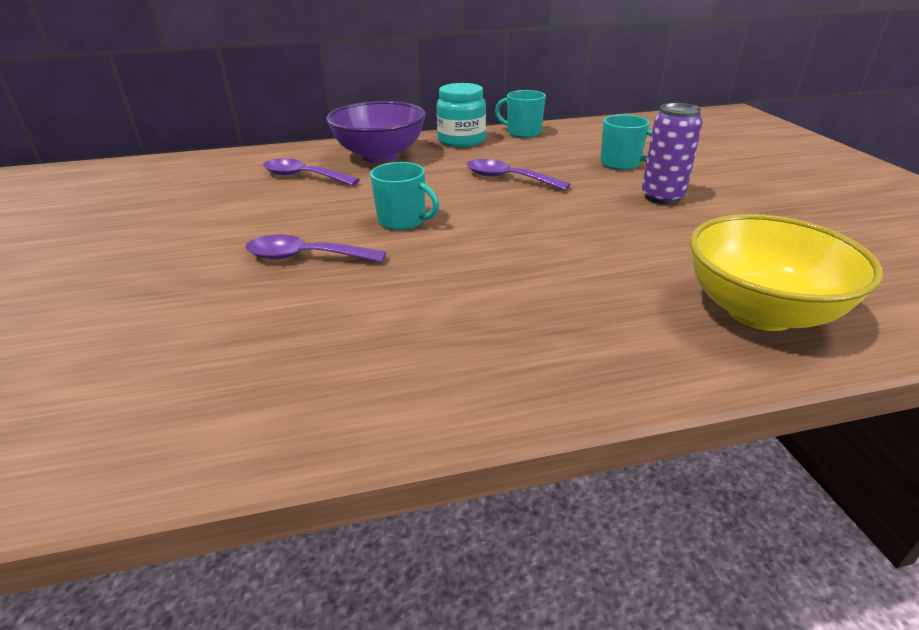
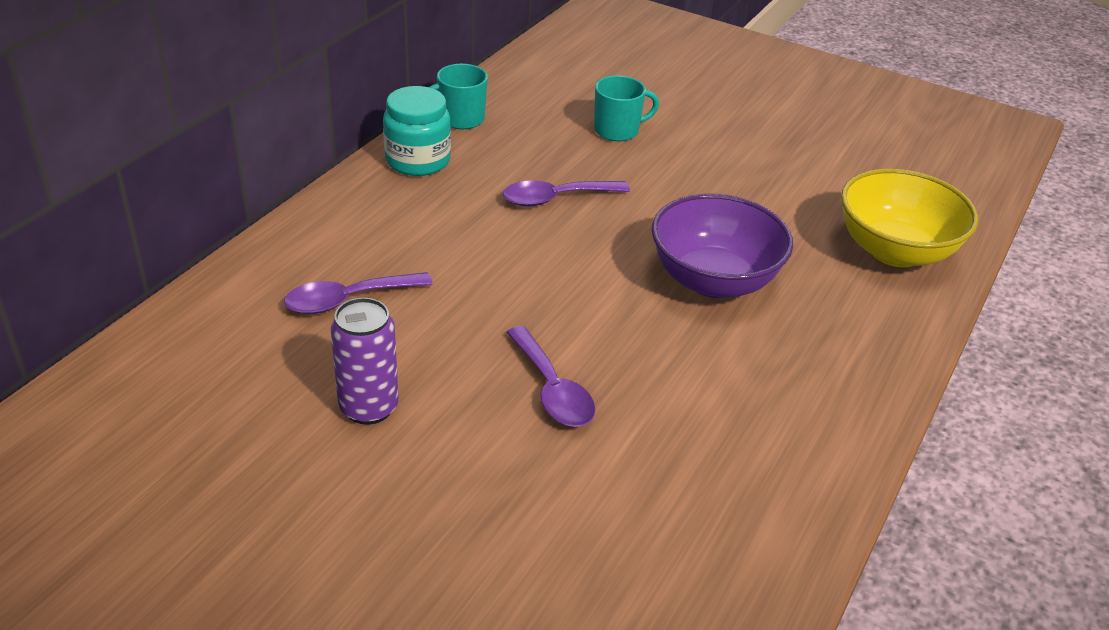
camera: 50 degrees left, 5 degrees up
(305, 257) = (552, 390): purple spoon -> purple spoon turned 75 degrees counterclockwise
(380, 155) = (371, 226): purple bowl -> purple bowl (713, 280)
(403, 221) = (557, 302): turquoise mug -> none
(662, 197) = (705, 163): purple can -> purple can (368, 407)

